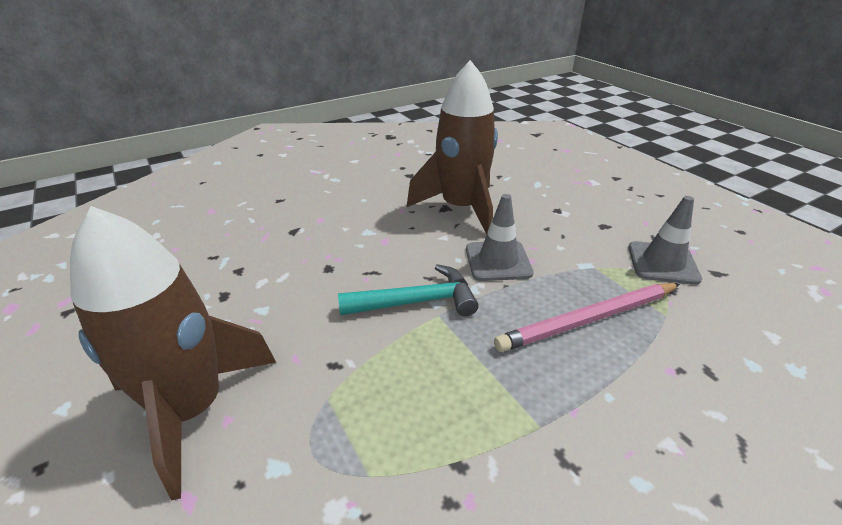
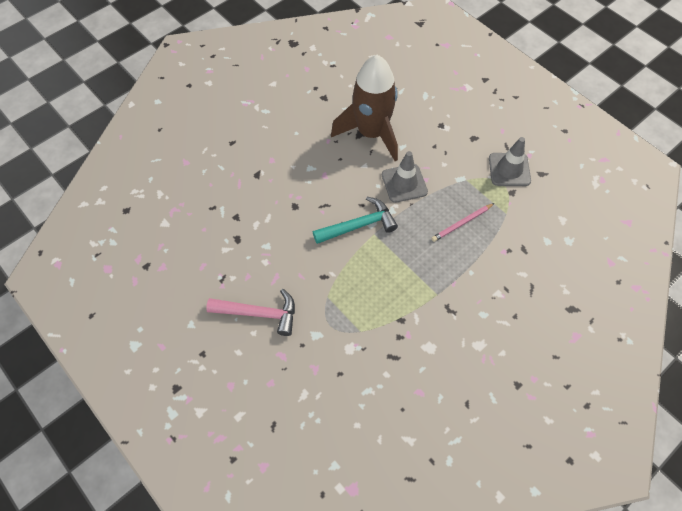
camera: 10 degrees left, 25 degrees up
(192, 409) = (259, 313): brown rocket -> pink hammer
(589, 320) = (462, 223): pink pencil -> pink pencil, size x0.59

